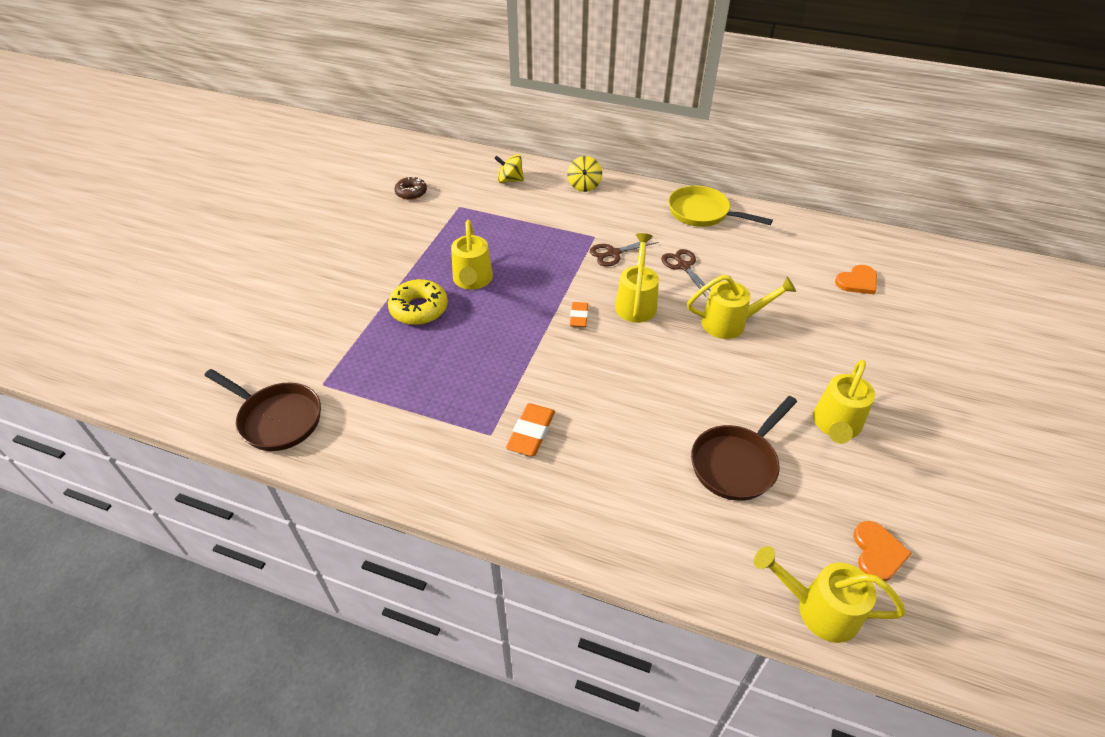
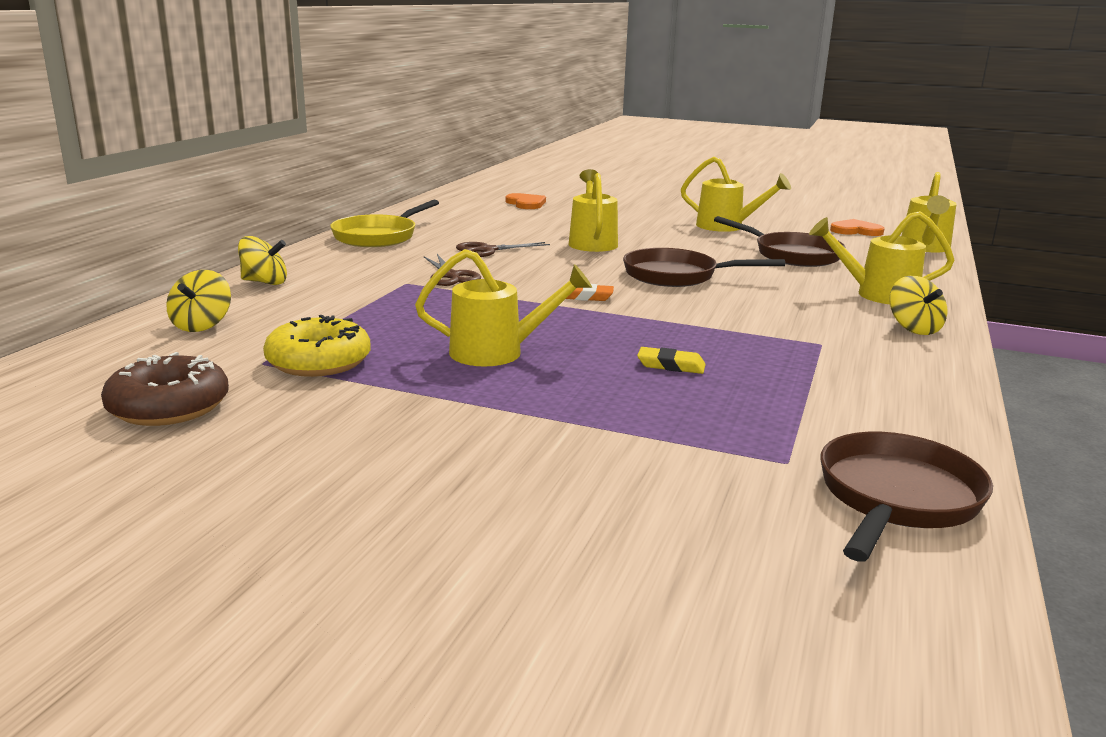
camera: 90 degrees left, 25 degrees down
(411, 192) = (169, 406): brown donut -> brown donut, size x1.54
(419, 309) = (571, 389): yellow donut -> yellow donut (319, 361)
(451, 351) = (671, 365): none -> yellow eraser
(526, 505) = (913, 328): none -> yellow spinning top
(531, 432) = (804, 324): orange eraser -> none
(636, 302) = (556, 272): yellow watering can -> yellow watering can (877, 294)
(642, 370) = (676, 276): none -> brown pan

